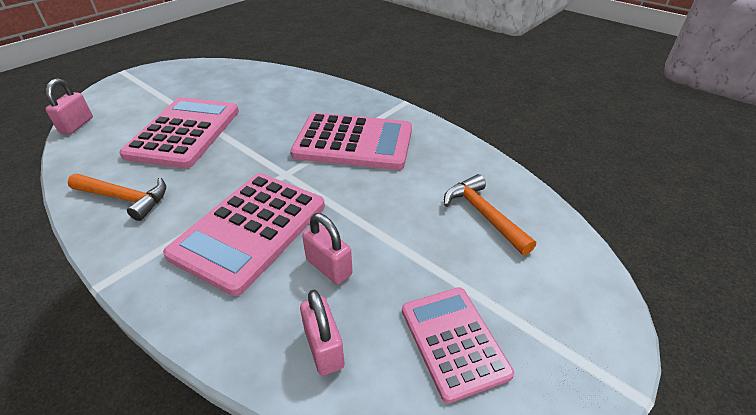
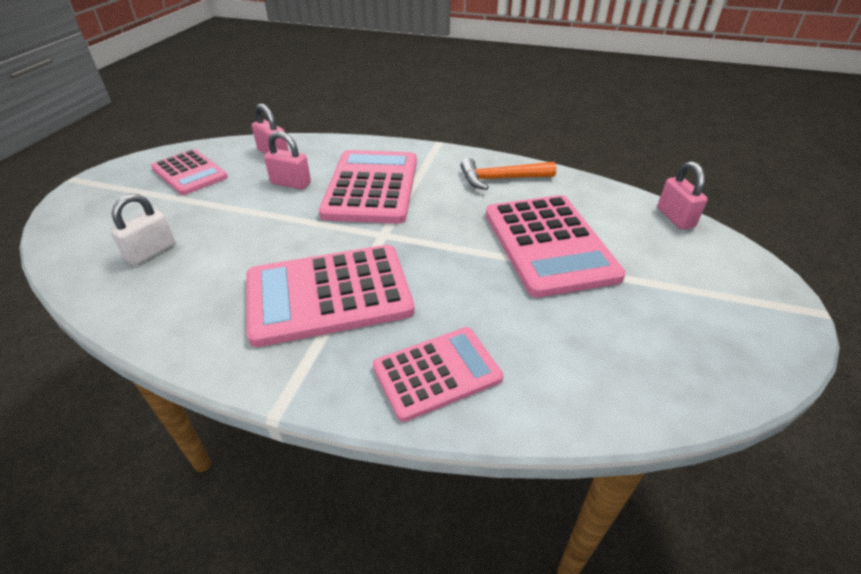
camera: 155 degrees right, 0 degrees up
(322, 96) = (437, 373): none -> pink calculator
(483, 215) = (151, 252): orange hammer -> white padlock

